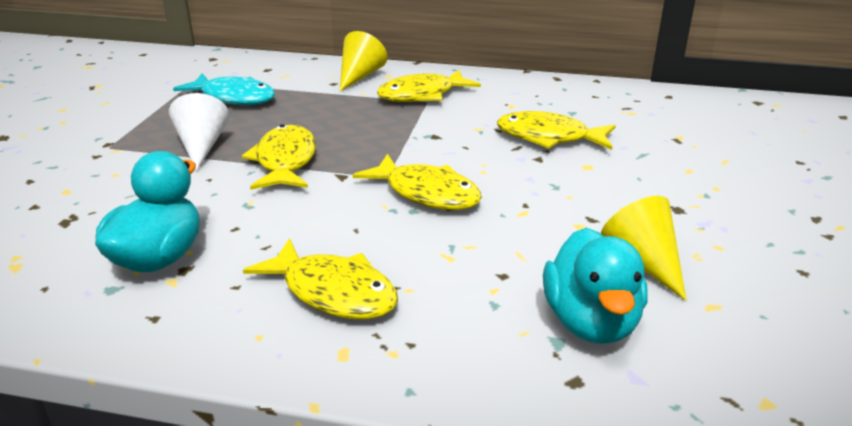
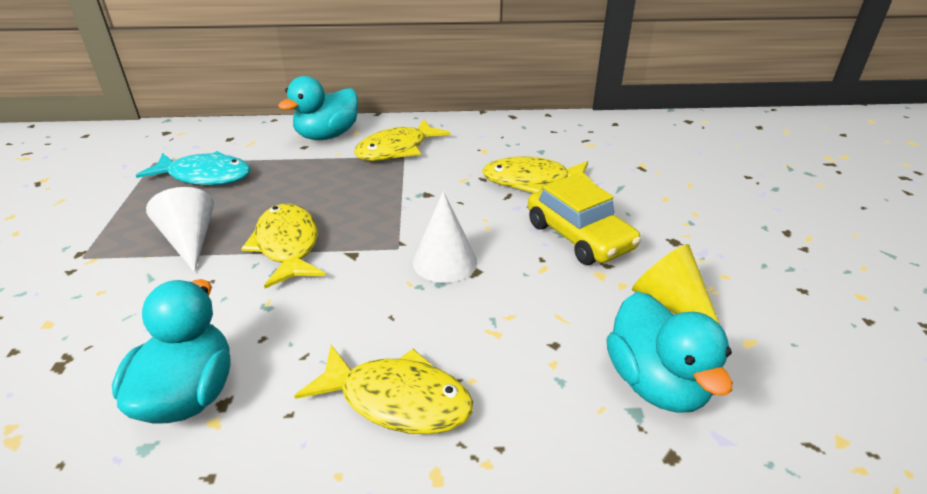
camera: 15 degrees left, 5 degrees up
(359, 76) = (327, 136): yellow cone -> turquoise duck
(426, 193) = (445, 261): yellow fish -> white cone
(574, 191) = (579, 236): none -> yellow car

